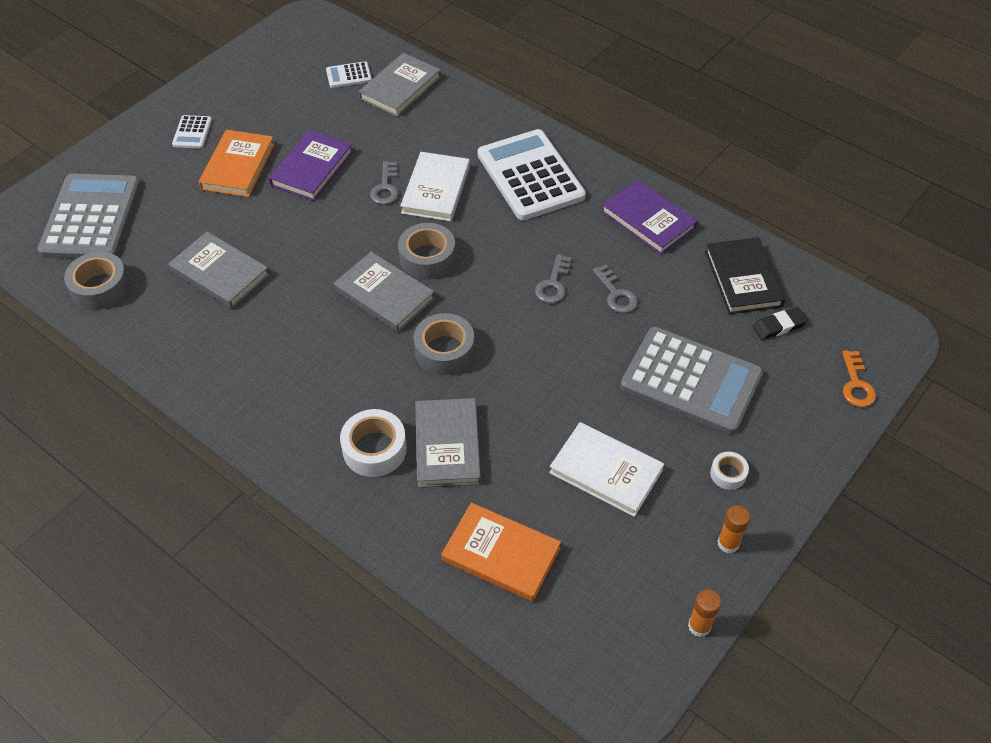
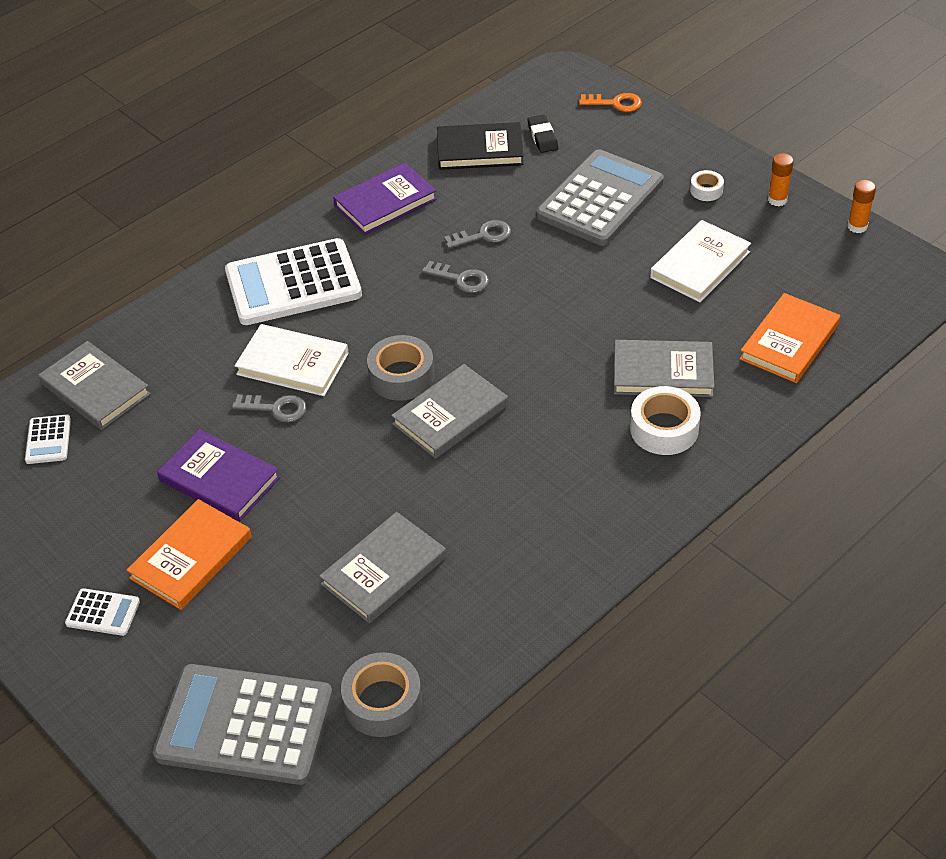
camera: 80 degrees left, 5 degrees down
(238, 166) = (191, 558): orange book -> orange book turned 75 degrees counterclockwise
(444, 351) = (539, 368): grey tape -> none

